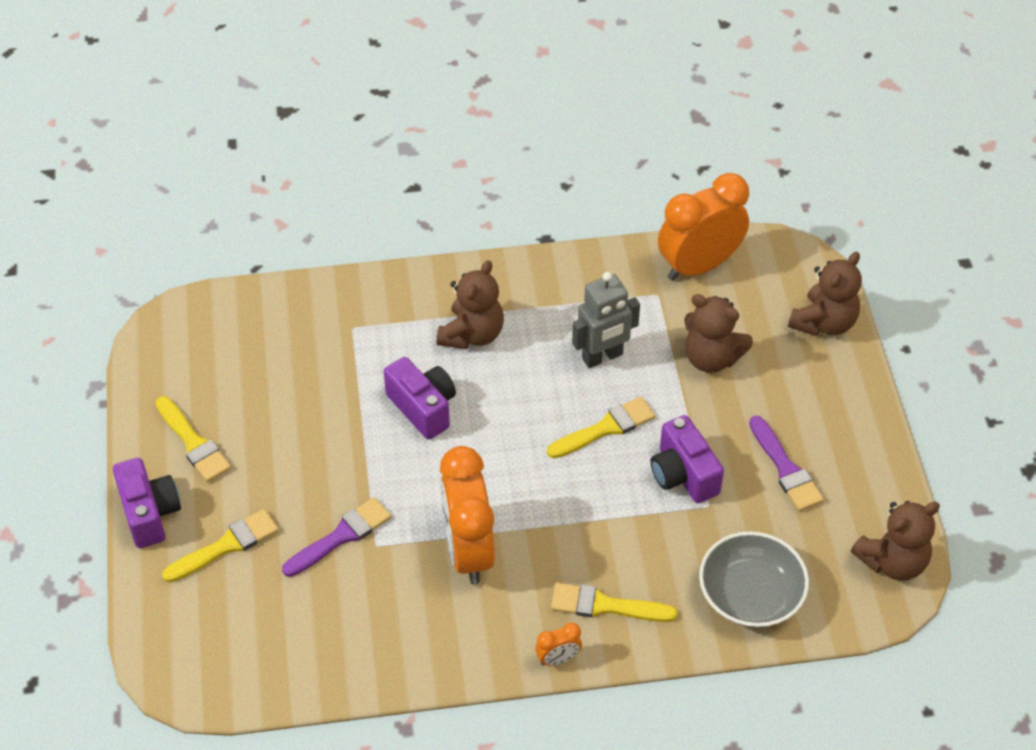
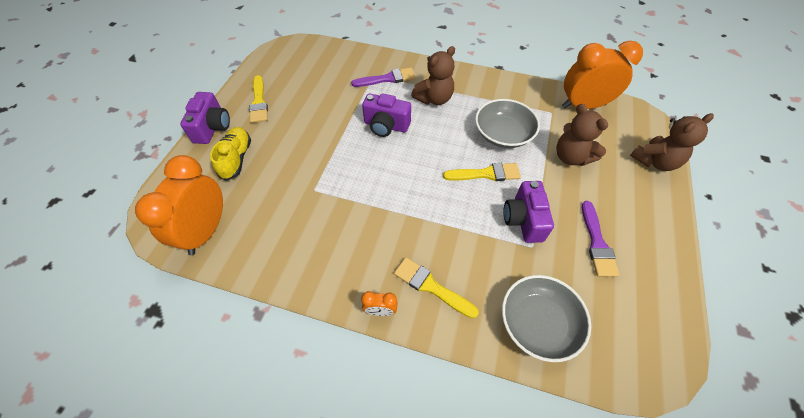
camera: 25 degrees right, 5 degrees up
(226, 546) = (236, 158): yellow brush -> yellow shoe
(341, 536) = (298, 177): purple brush -> purple brush (387, 79)
(423, 408) = (386, 126): purple camera -> purple camera turned 120 degrees clockwise
(468, 551) = (364, 214): orange clock -> orange clock (206, 231)
(602, 357) = (503, 134): grey robot -> grey bowl
(892, 561) = (660, 345): brown teddy bear -> none

